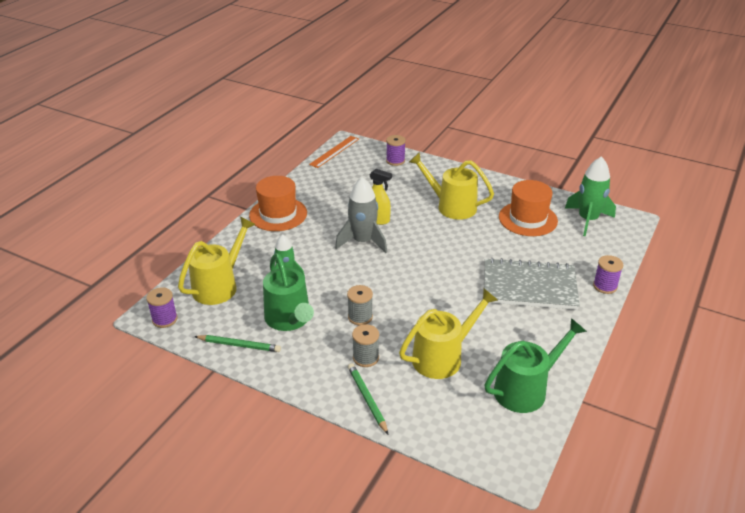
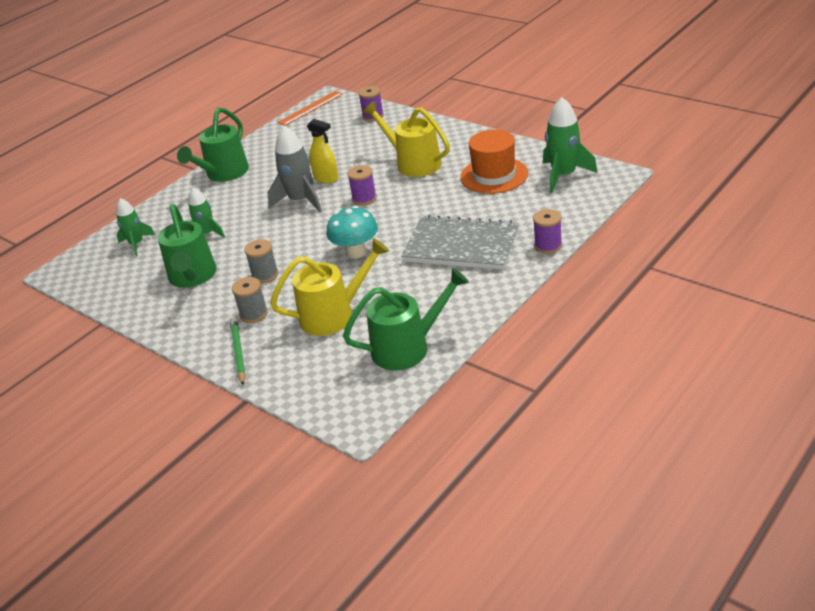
camera: 15 degrees right, 0 degrees up
(165, 319) = (71, 275): purple spool -> purple spool (364, 199)
(219, 285) = (137, 244): yellow watering can -> green rocket
(239, 345) = (133, 300): green pencil -> none
(278, 214) = (223, 174): orange hat -> green watering can
(436, 293) = (356, 252): none -> turquoise mushroom

